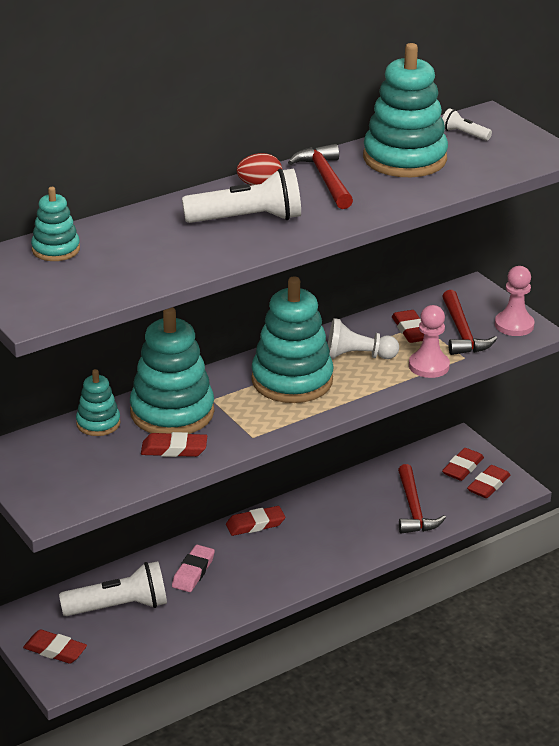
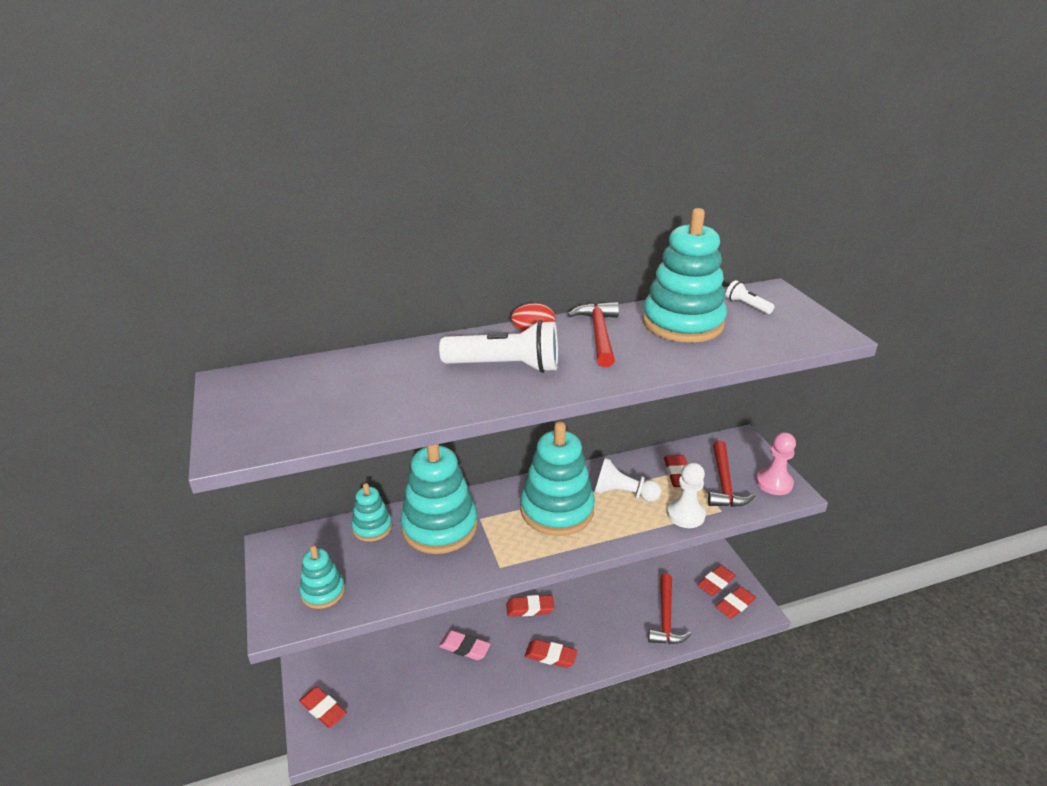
camera: 15 degrees right, 0 degrees up
(56, 249) = (308, 375): turquoise stacking toy -> turquoise stacking toy (323, 592)
(119, 607) = (392, 672): white flashlight -> none
(174, 449) = (424, 568): red eraser -> red eraser (550, 656)
(193, 572) = (464, 648): pink eraser -> pink eraser turned 75 degrees clockwise
(429, 366) = (685, 514): pink pawn -> white pawn

